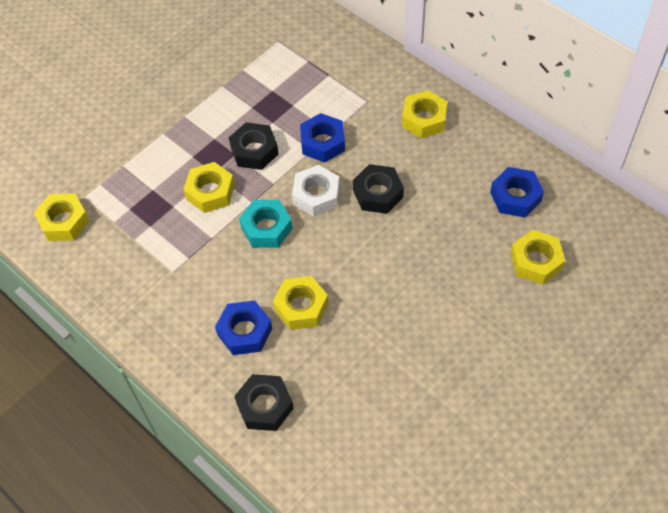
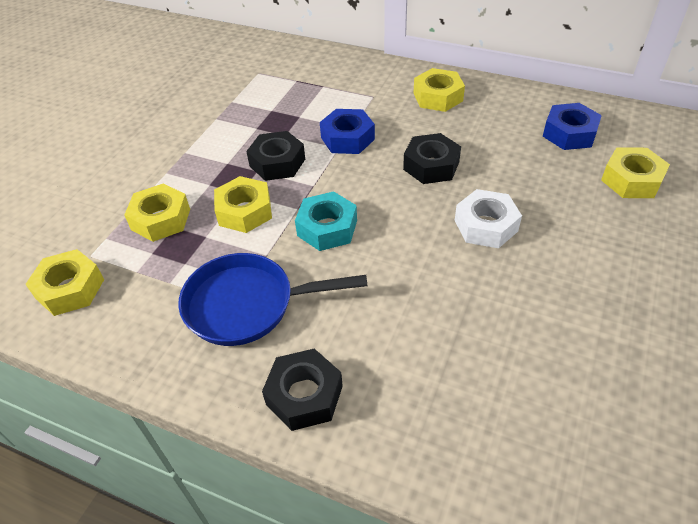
camera: 20 degrees left, 10 degrees down
(182, 276) = (247, 304): none -> blue pan
(245, 332) = (356, 343): blue nut -> none
(265, 406) = (429, 426): black nut -> black nut (304, 395)
(301, 307) = (411, 295): yellow nut -> yellow nut (161, 219)
(316, 195) = (366, 184): white nut -> white nut (486, 226)

